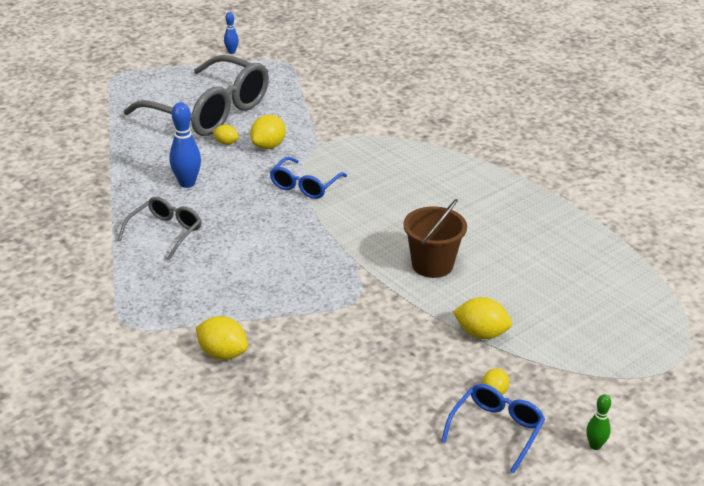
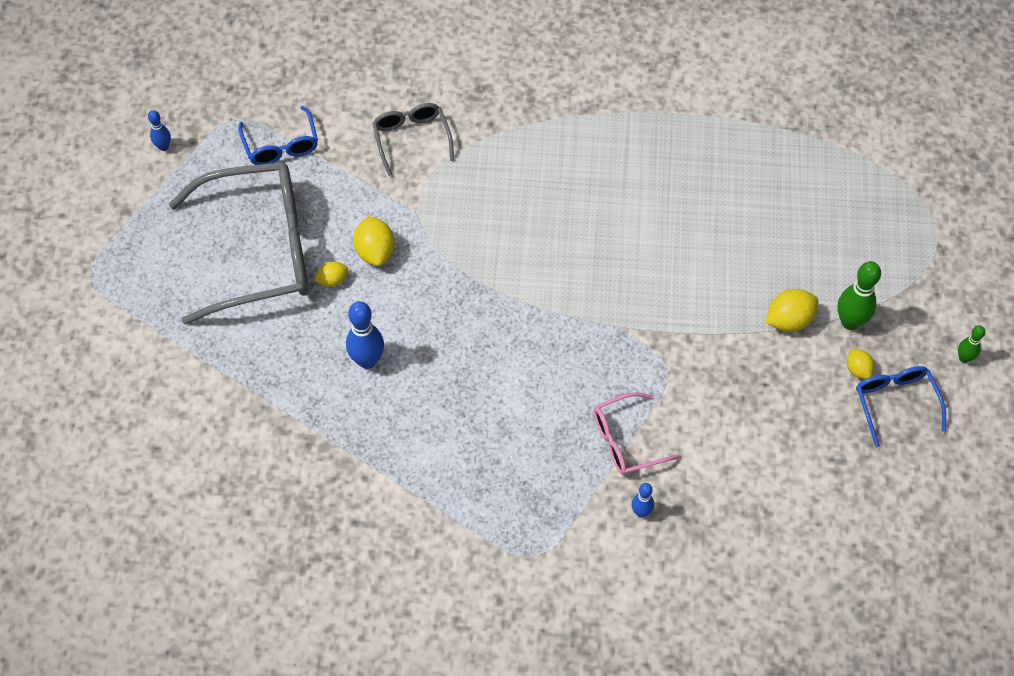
camera: 45 degrees left, 25 degrees up
(165, 233) = (429, 434): grey glasses -> grey glasses (412, 139)
(223, 353) = (641, 512): yellow lemon -> blue bowling pin
(272, 315) = (627, 440): none -> pink glasses
(305, 185) = (470, 274): blue glasses -> blue glasses (281, 145)
(432, 265) = (676, 279): brown bucket -> none
(528, 364) = (850, 322): none -> green bowling pin

